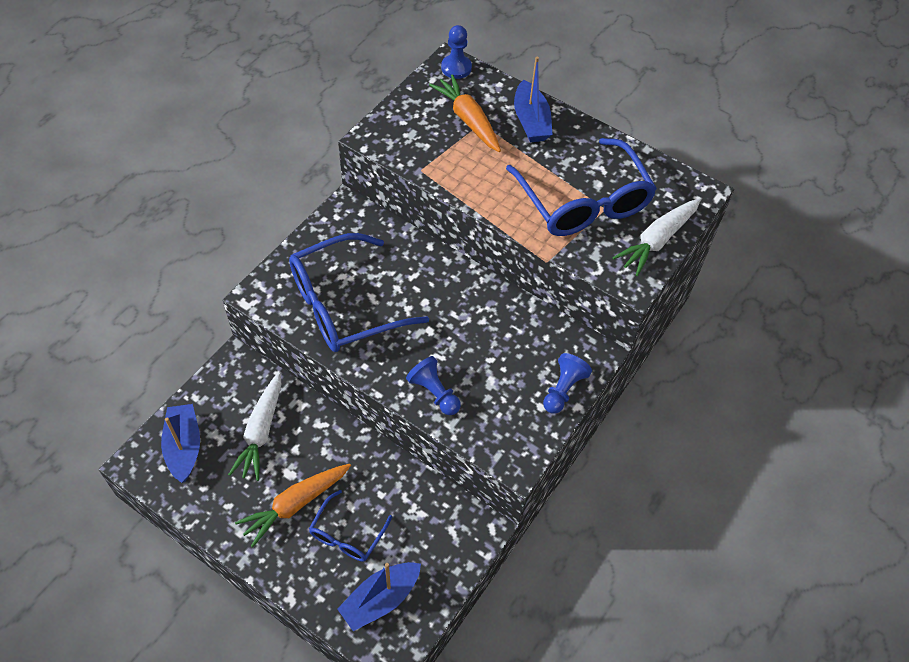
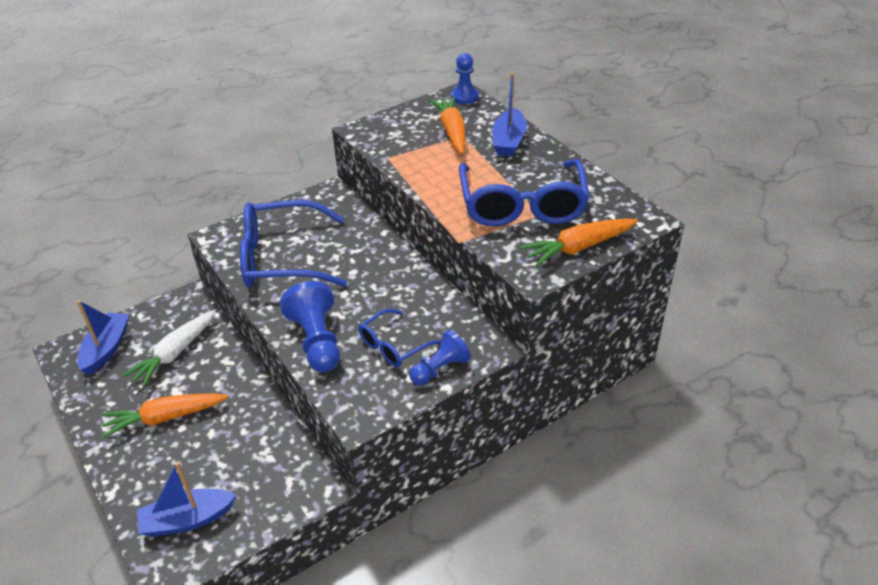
camera: 25 degrees right, 15 degrees down
(347, 534) = (193, 455): blue glasses -> blue glasses (393, 346)
(434, 392) = (317, 341): blue pawn -> blue pawn, size x1.52
(657, 241) = (578, 248): white carrot -> orange carrot

